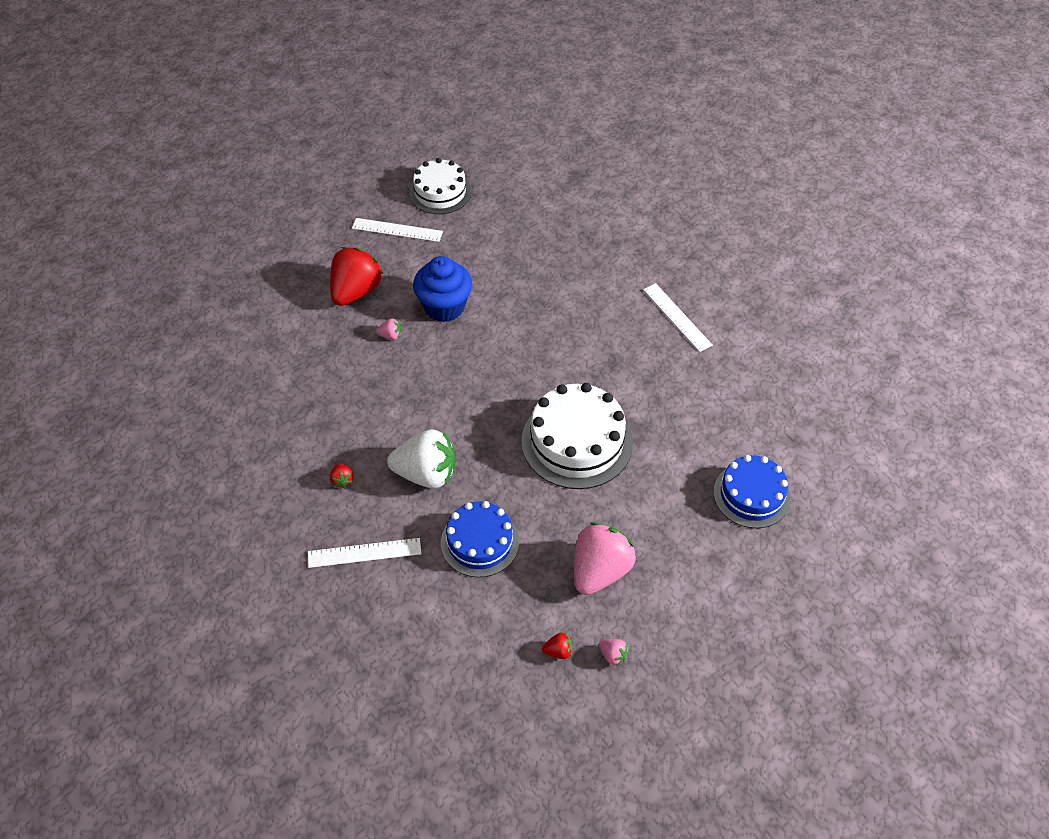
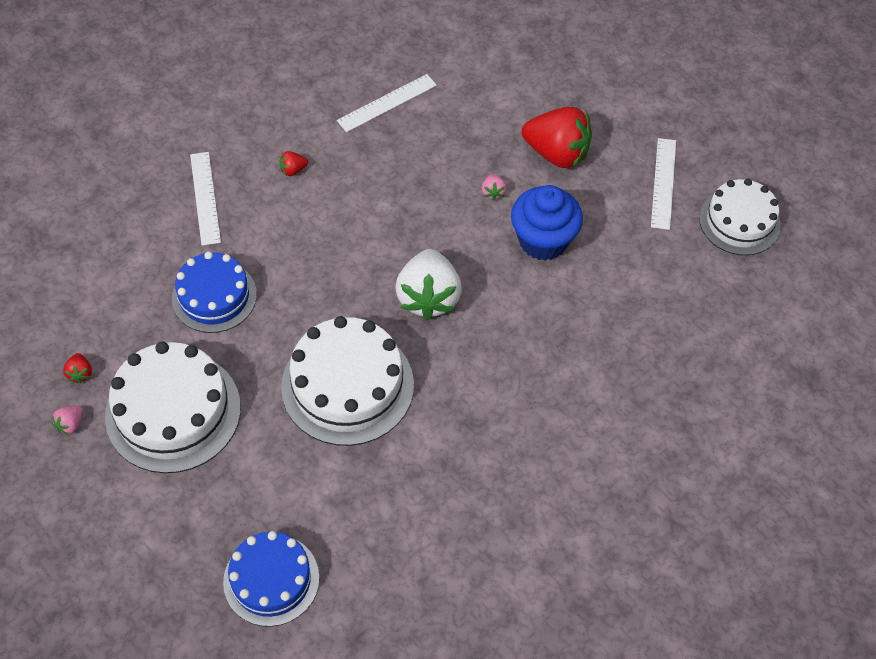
camera: 85 degrees right, 5 degrees up
(426, 474) = (301, 242): white strawberry -> white strawberry (428, 297)
(600, 571) = (173, 411): pink strawberry -> white cake
(677, 317) = (556, 501): white ruler -> white ruler (387, 103)

